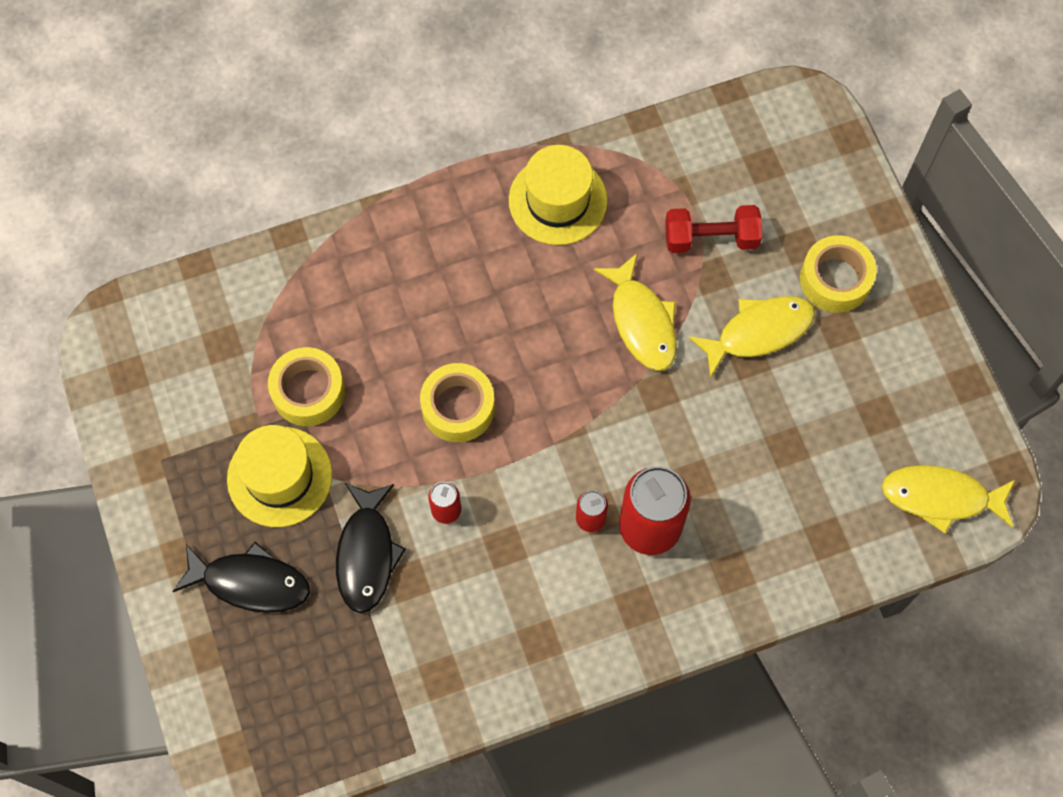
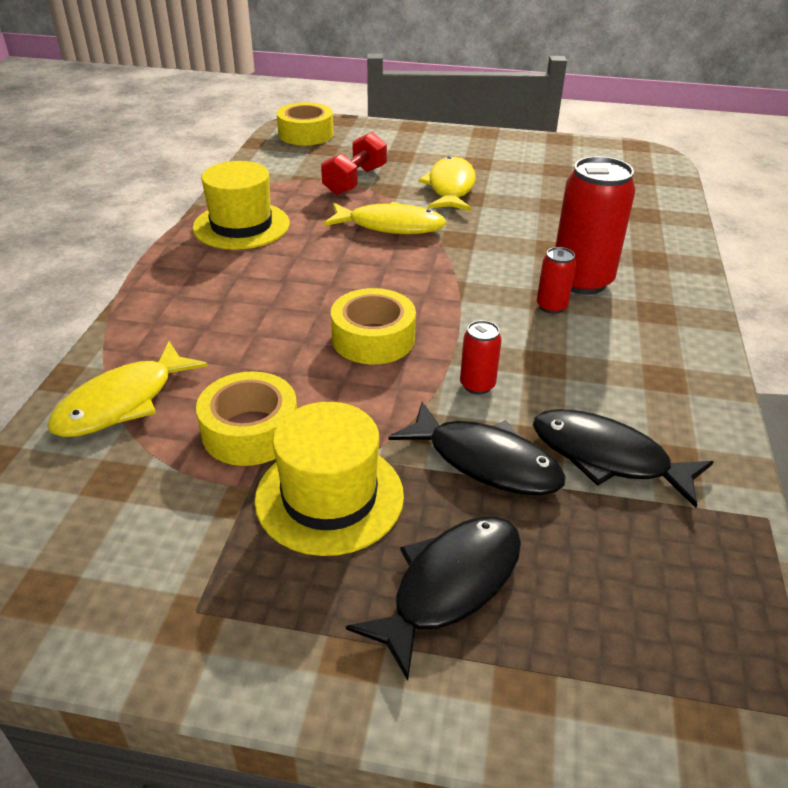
camera: 60 degrees left, 30 degrees down
(417, 630) = (607, 457): none -> black fish
(835, 279) = (439, 153): yellow tape -> yellow tape (306, 134)
(941, 497) = (639, 169): yellow fish -> yellow fish (122, 402)

